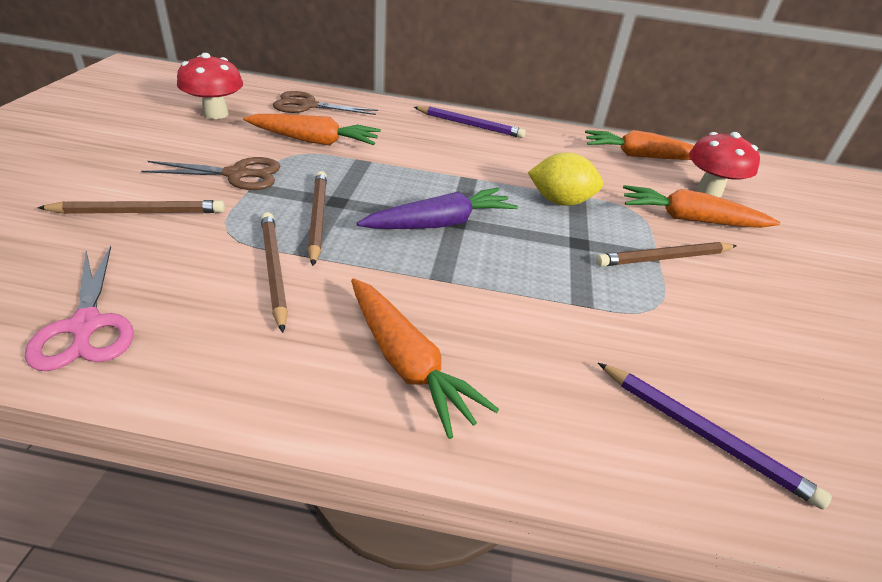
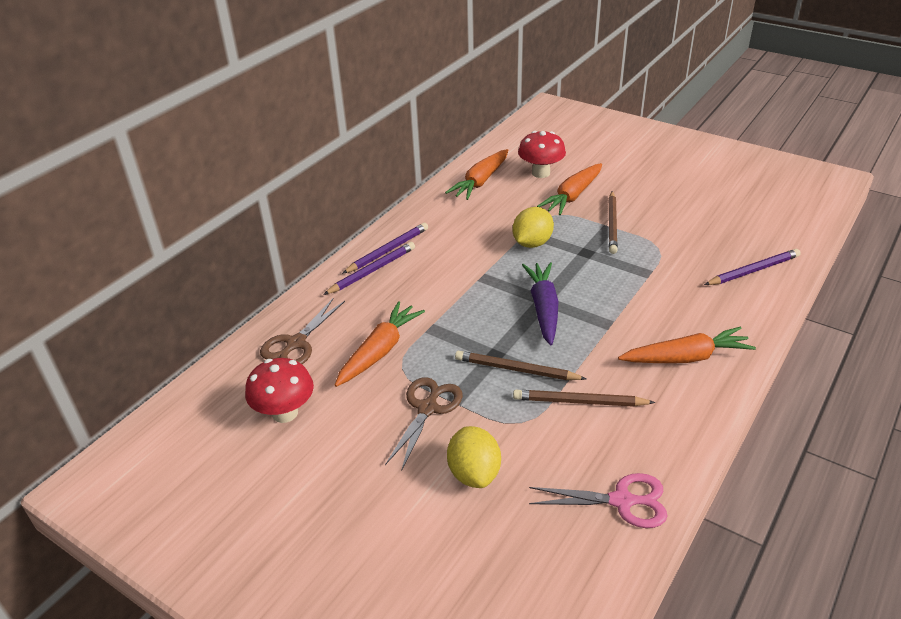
camera: 60 degrees left, 0 degrees up
(140, 212) = (474, 473): brown pencil -> yellow lemon
(432, 122) = (372, 271): none -> purple pencil

